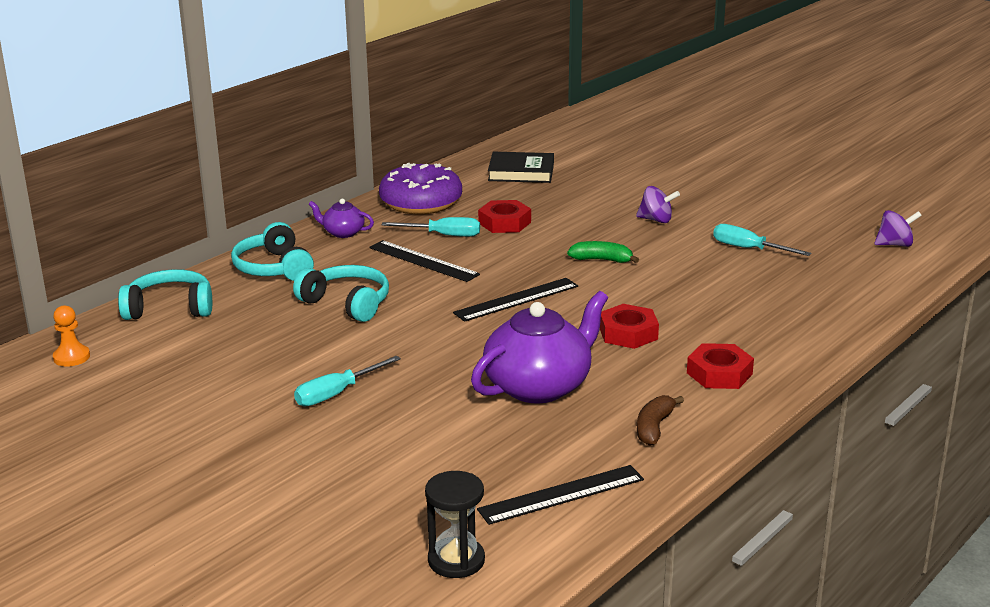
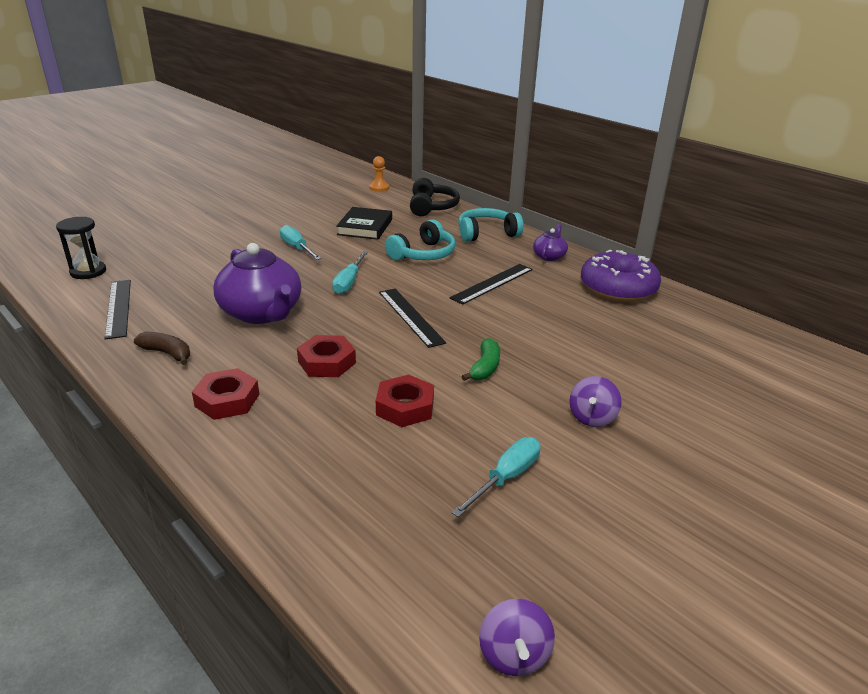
camera: 95 degrees right, 5 degrees up
(170, 308) = (432, 207): turquoise headphones -> black headphones
(443, 235) = (545, 294): turquoise screwdriver -> turquoise screwdriver (349, 282)
(504, 223) = (575, 324): red nut -> red nut (405, 407)
(521, 172) = (715, 344): black book -> black book (365, 227)

